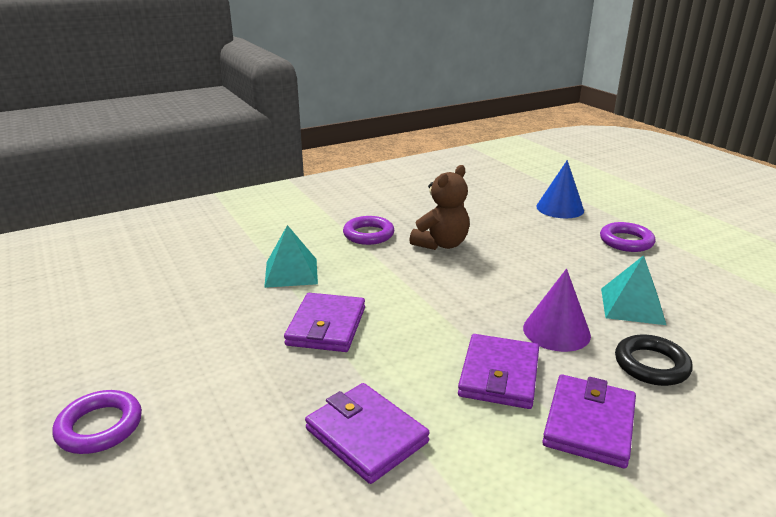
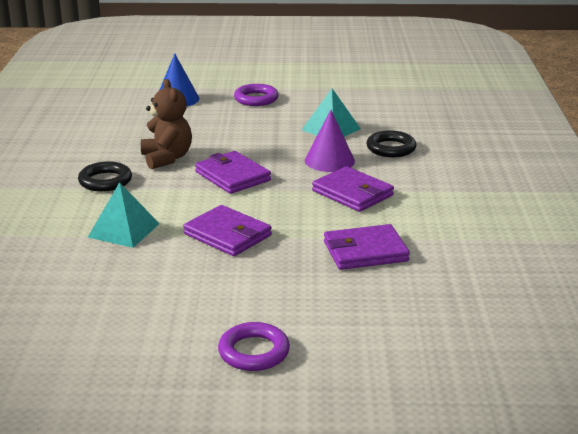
camera: 60 degrees left, 0 degrees up
(368, 234) = (105, 181): purple ring -> black ring
(589, 424) = (420, 184): purple wallet -> purple wallet (232, 176)

